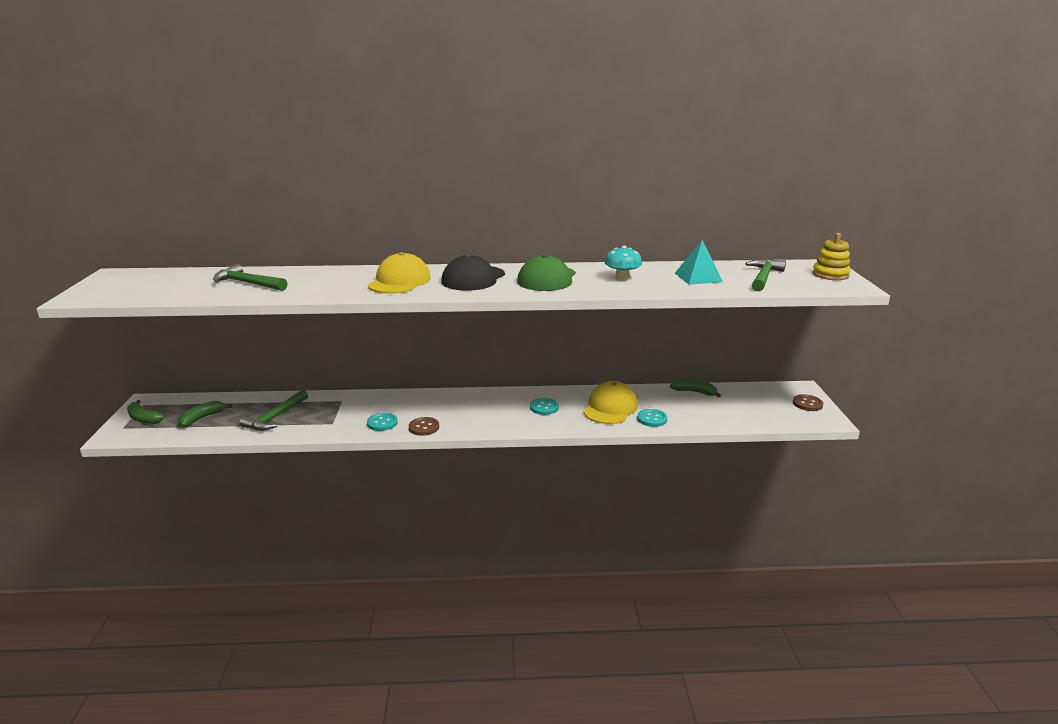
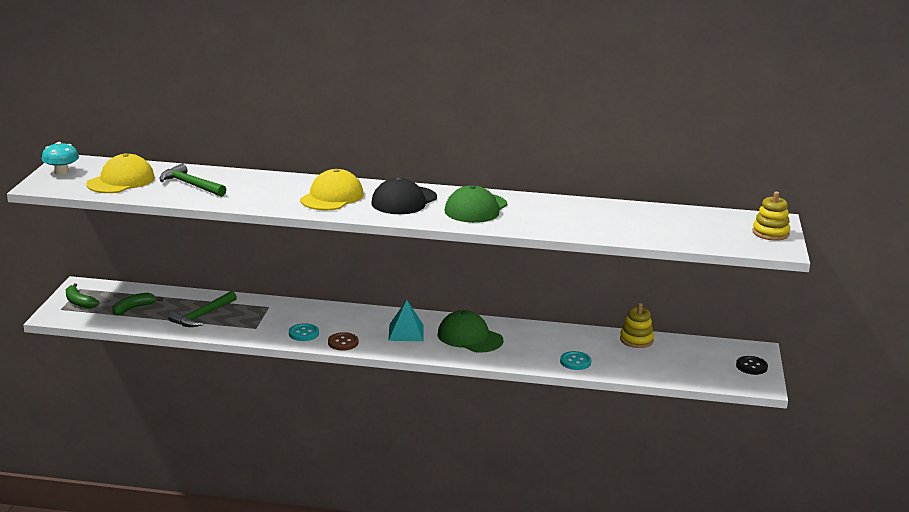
camera: 10 degrees right, 0 degrees up
(544, 407) = (470, 337): turquoise button -> green cap
(610, 408) = (538, 346): yellow cap -> yellow cap (121, 181)
(622, 278) = (551, 215): turquoise mushroom -> turquoise mushroom (61, 172)
(694, 392) = (636, 340): green banana -> yellow stacking toy
(698, 277) = (629, 222): turquoise pyramid -> turquoise pyramid (406, 332)
(763, 277) = (697, 229): green hammer -> none
(807, 404) = (751, 366): brown button -> black button

